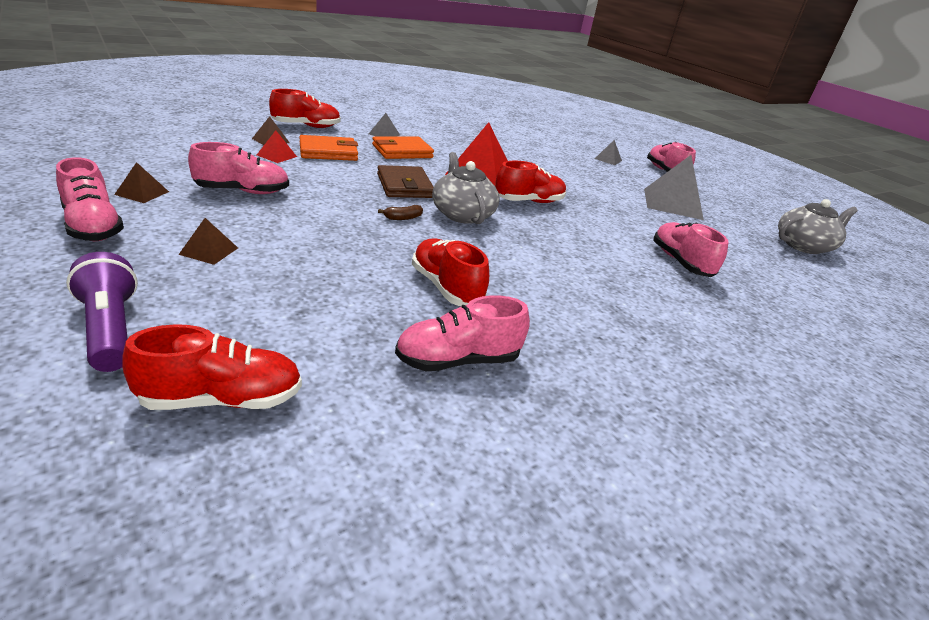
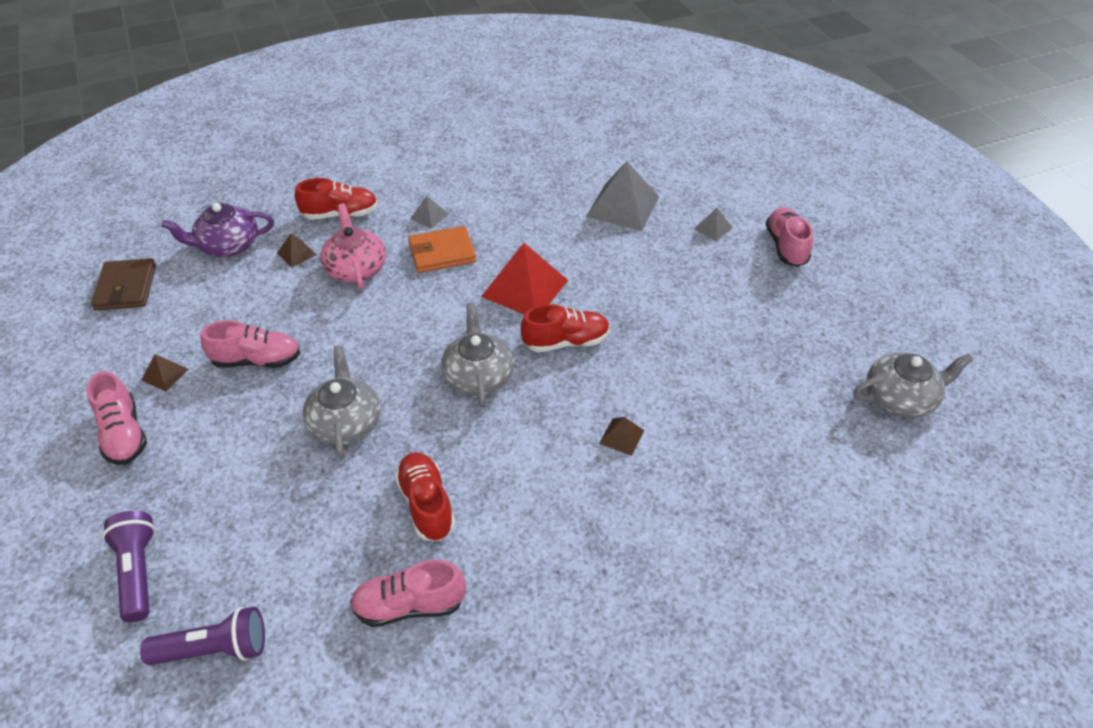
camera: 15 degrees right, 15 degrees up
(203, 131) = (228, 245): none -> purple teapot
(209, 251) = (218, 462): brown pyramid -> brown pyramid (621, 436)
(222, 399) = (214, 649): red shoe -> purple flashlight
(276, 156) = (299, 285): red pyramid -> none
(328, 152) = (356, 268): orange wallet -> pink teapot
(344, 233) = (345, 422): none -> grey teapot
(403, 218) = (411, 390): brown banana -> none
(404, 186) = (427, 327): brown wallet -> brown wallet (126, 288)
(672, 203) = (758, 323): grey pyramid -> grey pyramid (623, 206)
(680, 262) = (707, 445): pink shoe -> none

